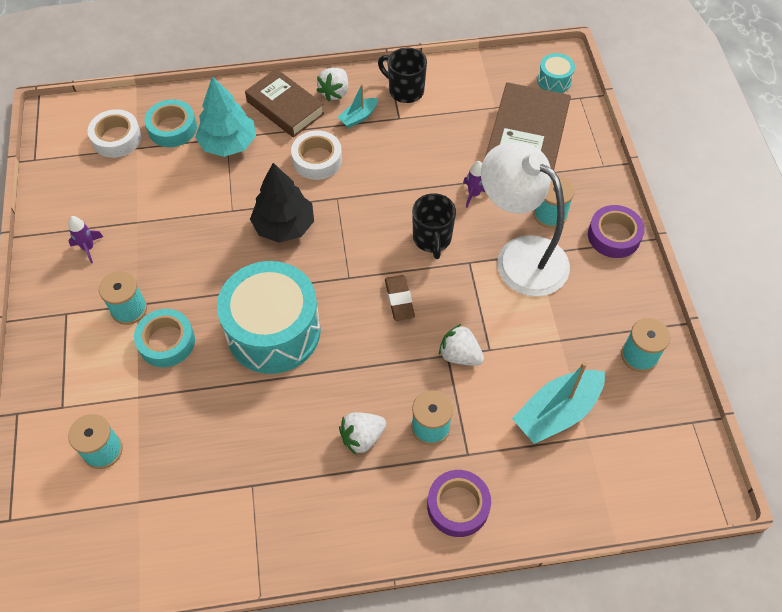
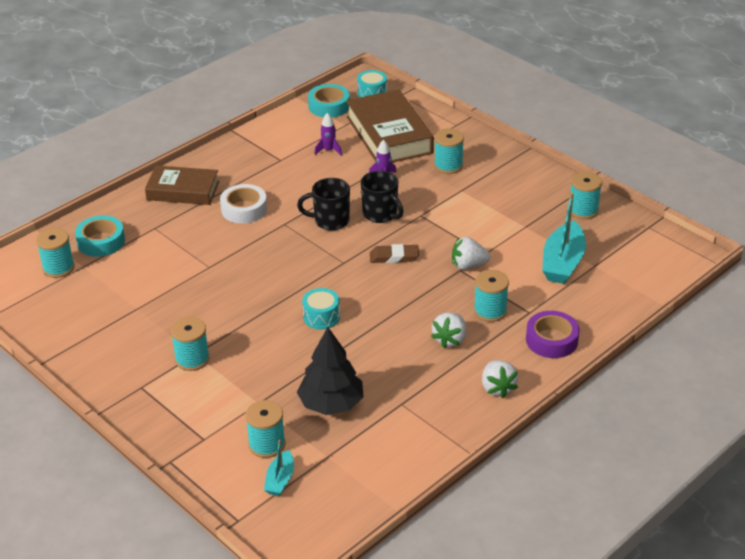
camera: 35 degrees left, 20 degrees down
(88, 248) = (114, 341): purple rocket -> purple rocket (328, 150)
(116, 138) = (58, 268): white tape -> turquoise spool
(166, 342) = (245, 362): turquoise tape -> turquoise tape (329, 106)
(228, 144) = (160, 230): turquoise tree -> none
(273, 331) = (321, 317): turquoise drum -> turquoise drum, size x0.43
(284, 226) = (262, 257): black tree -> black tree (331, 404)
(334, 92) = (213, 166): white strawberry -> white strawberry (497, 388)
(358, 117) = (248, 172): turquoise boat -> turquoise boat (280, 480)
(399, 300) = (394, 257): brown eraser -> brown eraser turned 45 degrees counterclockwise
(405, 90) = (267, 142): black mug -> black mug (330, 221)
(520, 256) = (452, 196): white lamp -> none
(614, 236) = (502, 158): purple tape -> none

